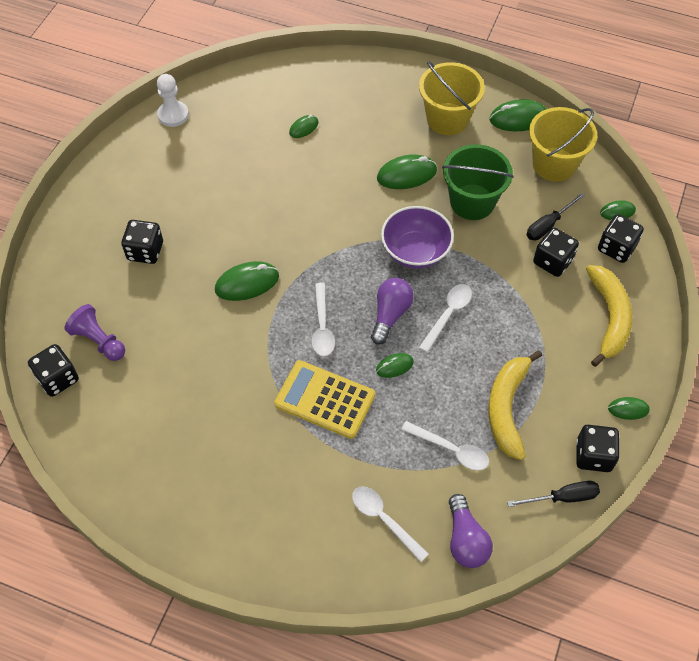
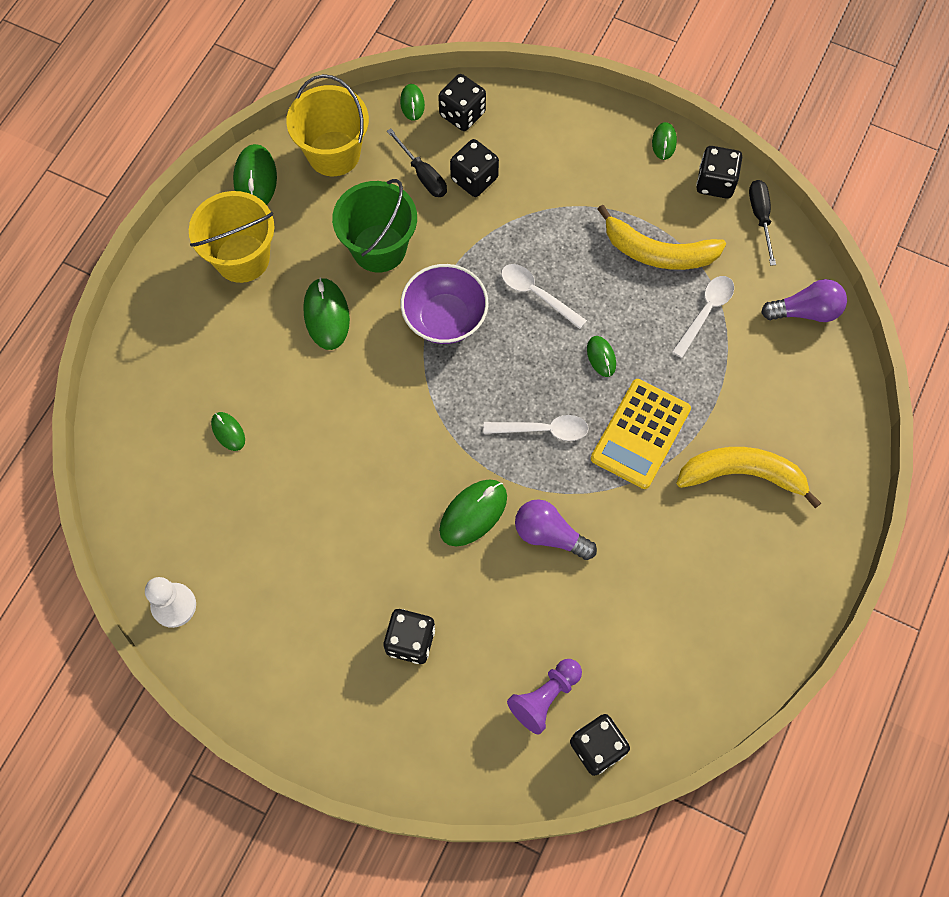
camera: 85 degrees left, 10 degrees up
(247, 283) = (473, 513): green mouse -> green mouse turned 60 degrees clockwise
(384, 519) = (784, 385): white spoon -> none
(390, 314) = (532, 354): purple light bulb -> purple light bulb (549, 535)
(609, 318) = (553, 138): yellow banana -> yellow banana (743, 474)

